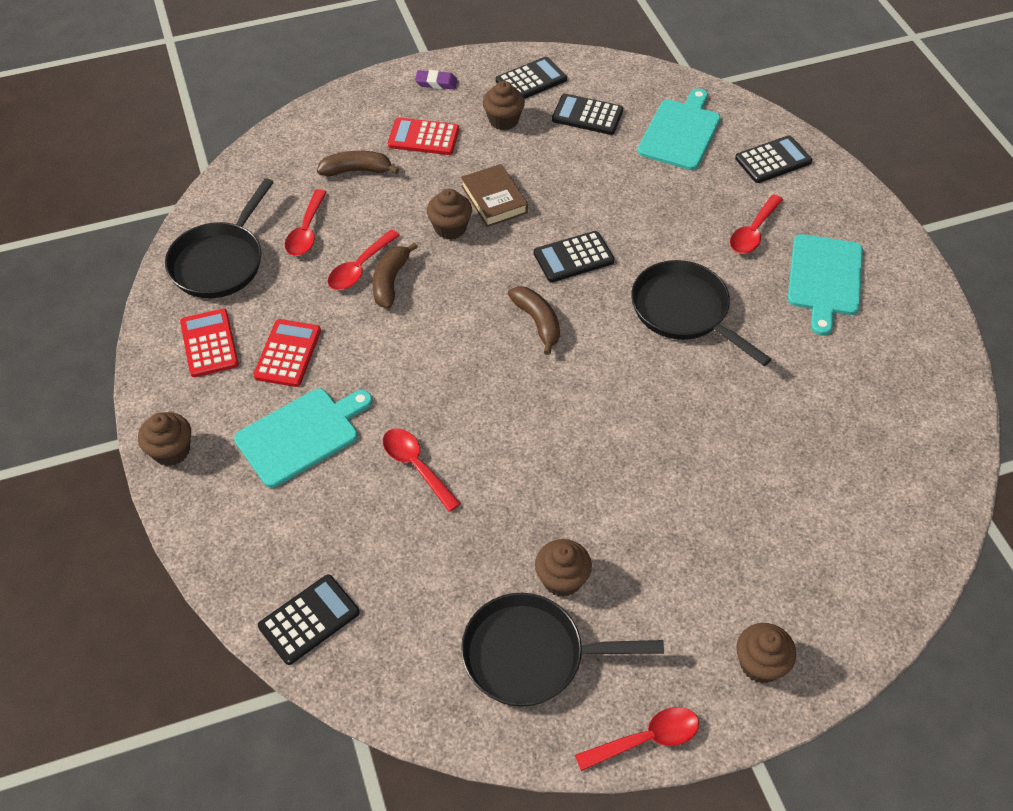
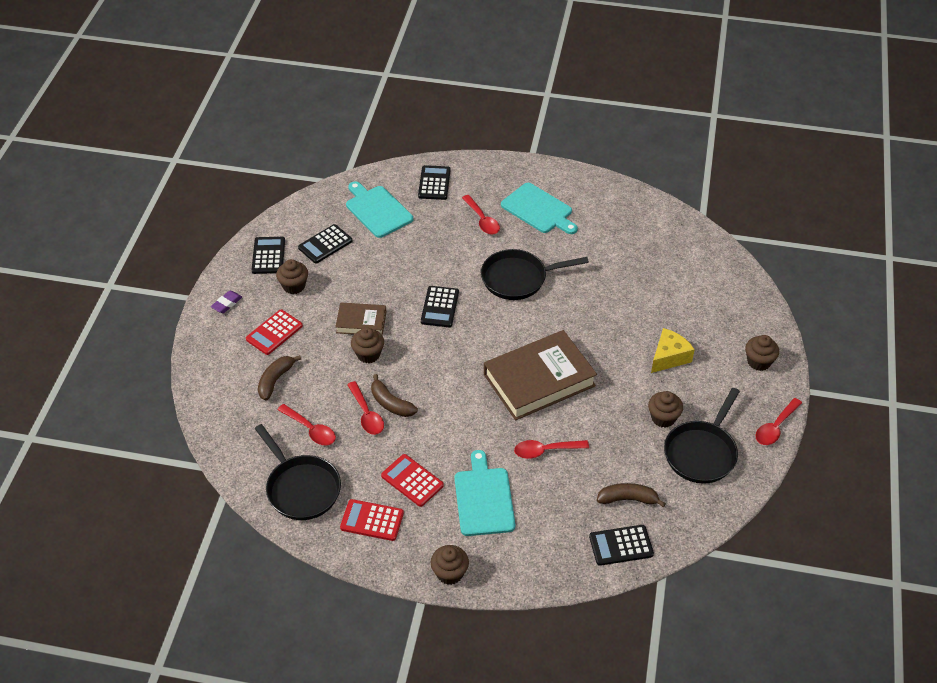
camera: 60 degrees left, 5 degrees down
(309, 619) = (621, 545): black calculator -> black calculator turned 90 degrees counterclockwise
(529, 408) = (539, 380): none -> brown book
(537, 322) = (478, 347): brown banana -> brown banana (628, 499)
(646, 739) = (775, 427): red spoon -> red spoon turned 150 degrees counterclockwise
(679, 540) = (669, 357): none -> yellow cheese

